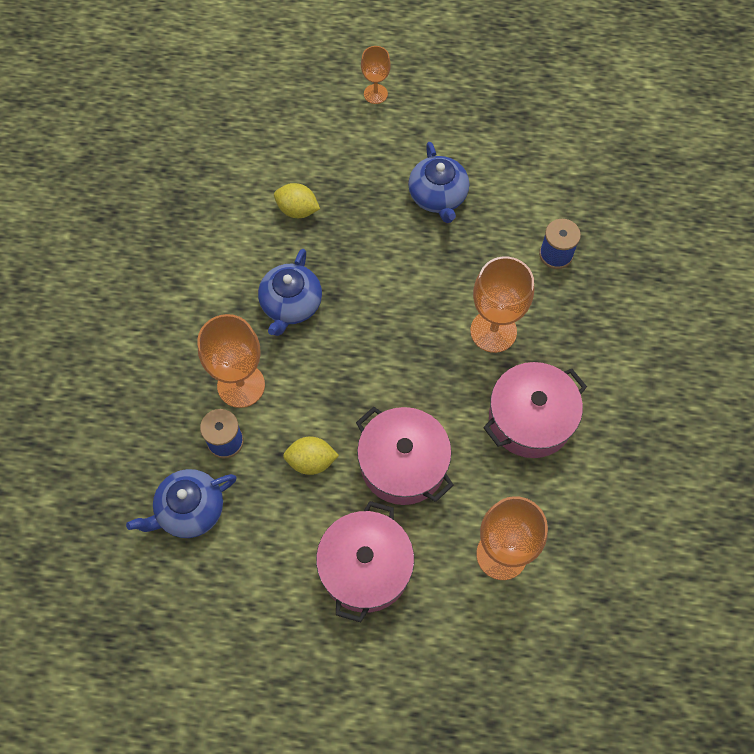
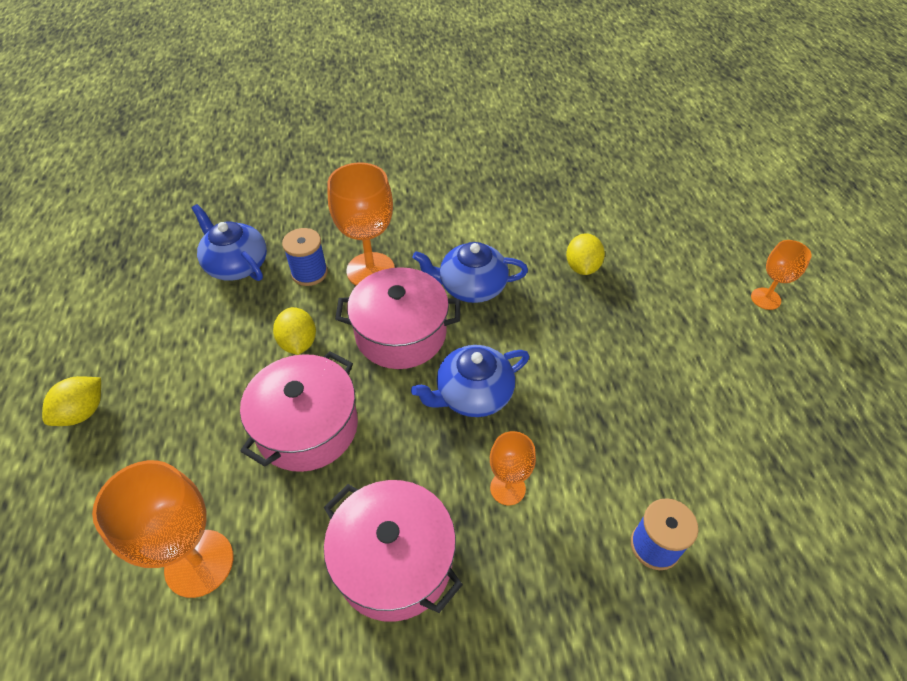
camera: 75 degrees right, 15 degrees down
(335, 655) = (83, 412): none -> yellow lemon
(365, 568) = (180, 418): pink pot -> pink pot (401, 333)
(438, 196) = (668, 387): blue teapot -> blue teapot (472, 394)
(493, 331) = (507, 488): orange goblet -> orange goblet, size x0.57

